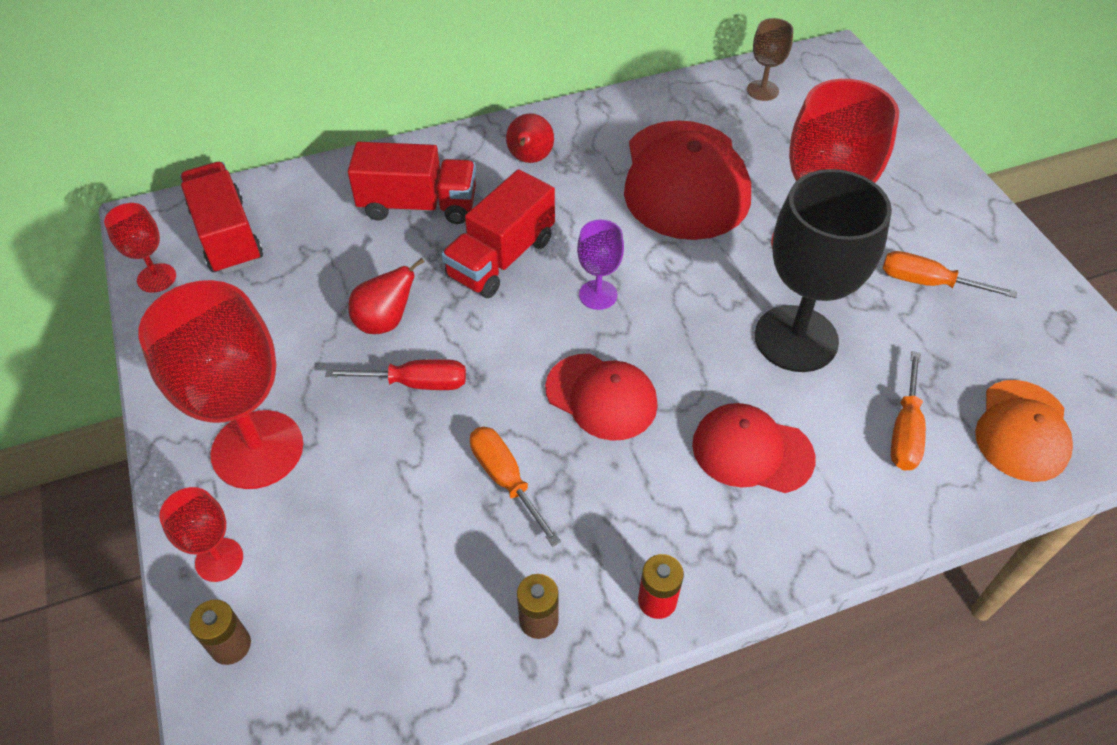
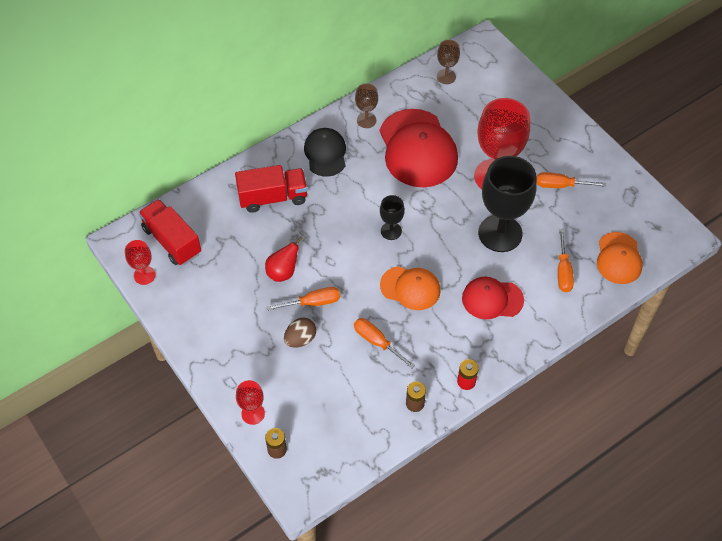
camera: 15 degrees left, 5 degrees up
(257, 449) = (246, 356): red goblet -> none
(367, 441) = (300, 339): none -> brown egg
(415, 383) = (312, 303): red screwdriver -> orange screwdriver
(501, 258) = (331, 220): red truck -> none
(529, 159) = (325, 153): red pear -> black cap
(598, 295) = (391, 231): purple goblet -> black goblet
(601, 397) = (410, 288): red cap -> orange cap
(613, 126) = (366, 120): none -> brown goblet

